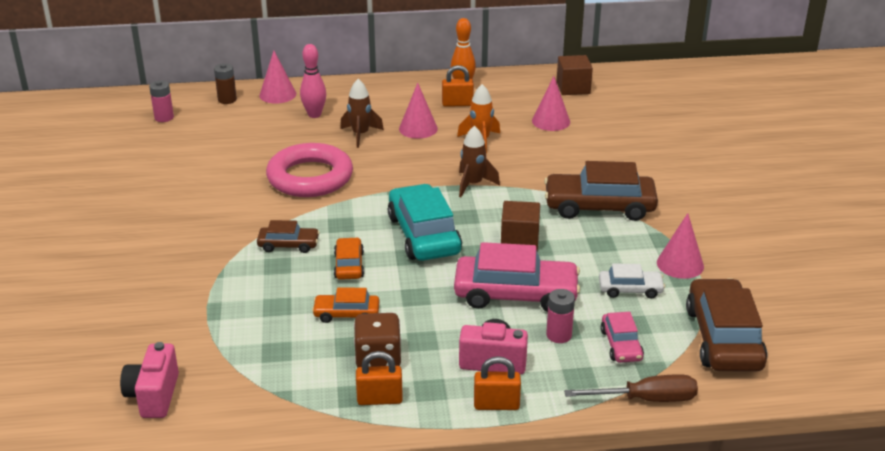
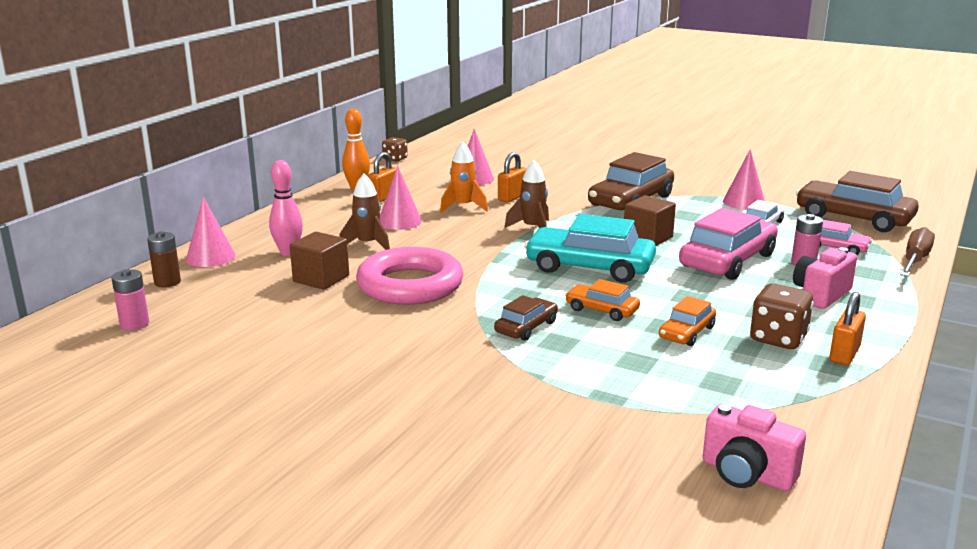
camera: 55 degrees left, 10 degrees down
(496, 404) = (886, 310): orange padlock -> orange padlock (512, 197)
(548, 73) = (395, 159): none -> brown dice
(573, 88) = (434, 159): brown cube -> brown cube (321, 278)

